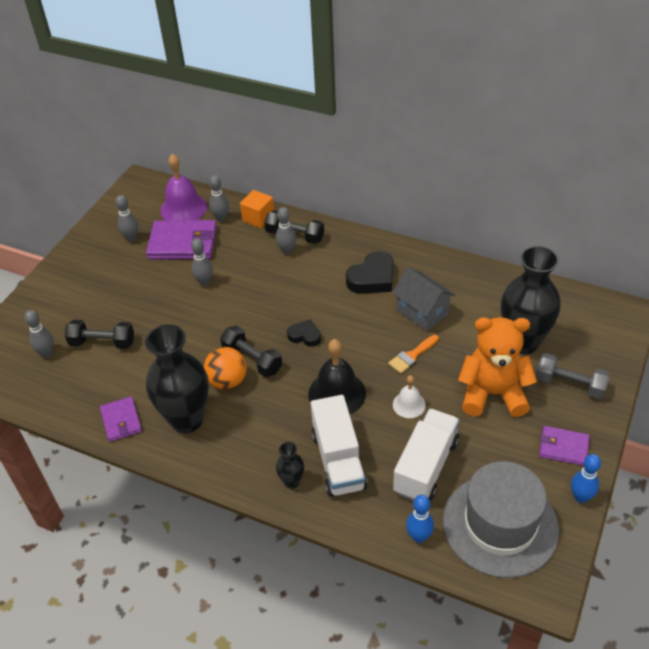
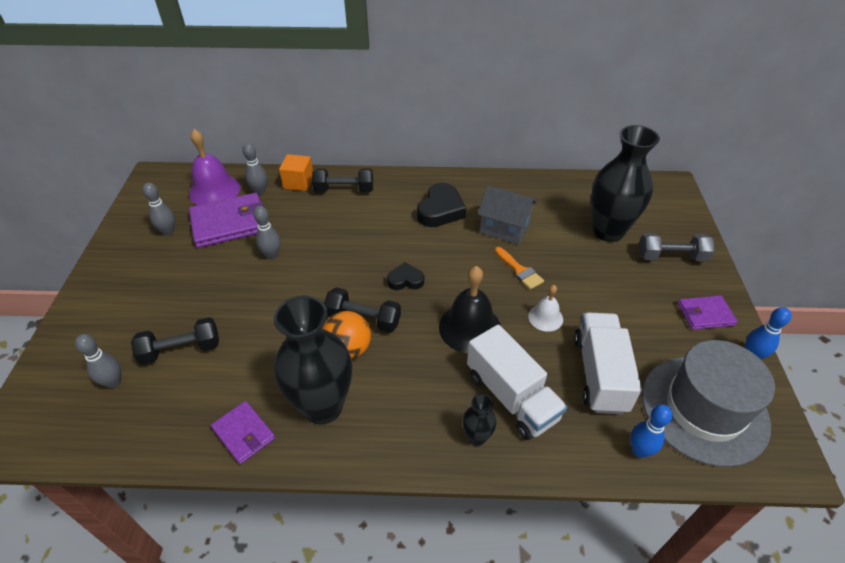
camera: 25 degrees left, 0 degrees up
(287, 251) = (343, 205): grey bowling pin -> none
(412, 356) = (519, 270): orange brush -> orange brush turned 60 degrees counterclockwise
(492, 394) = (613, 284): orange teddy bear -> none

